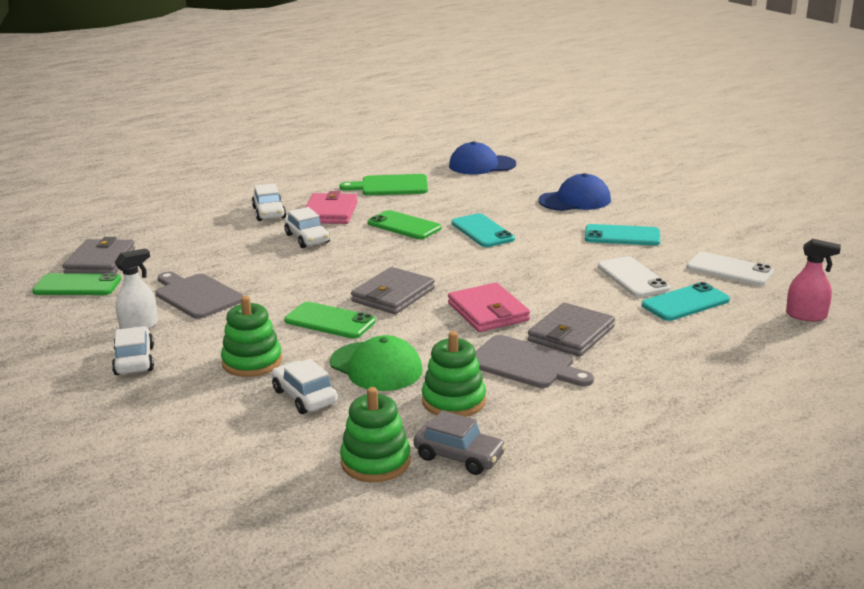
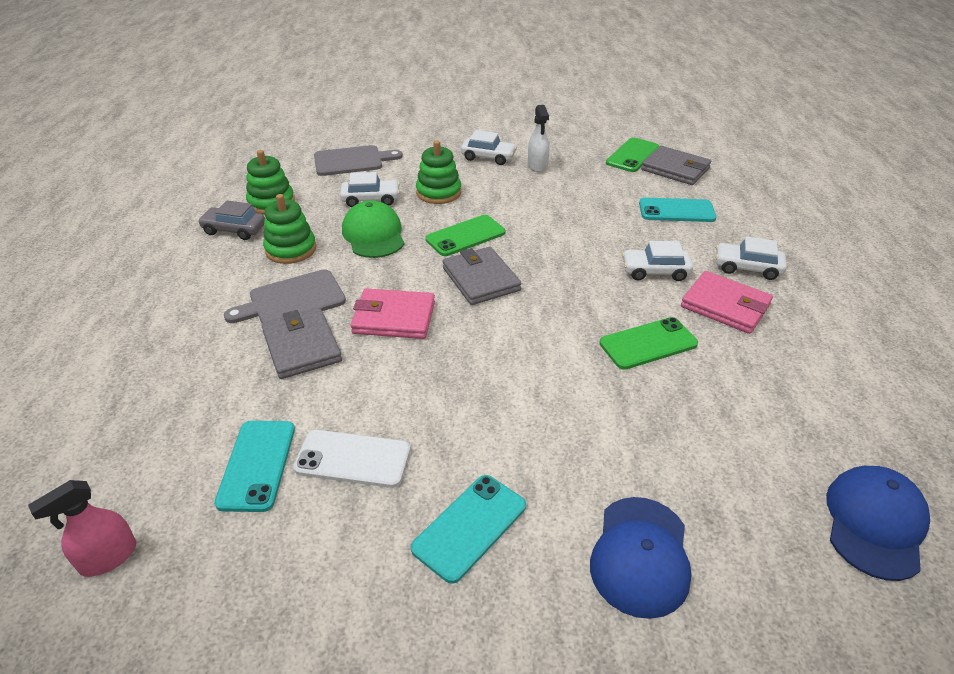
camera: 120 degrees right, 15 degrees up
(196, 295) = (571, 194): grey cutting board -> grey cutting board (352, 161)
(376, 367) = (373, 234): green cap -> green cap turned 90 degrees clockwise
(390, 186) = (803, 382): green cutting board -> none
(459, 456) = (234, 230): grey car -> grey car turned 45 degrees clockwise
(482, 231) = (587, 398): turquoise phone -> turquoise phone (676, 211)
(729, 270) = (273, 575): white phone -> none

